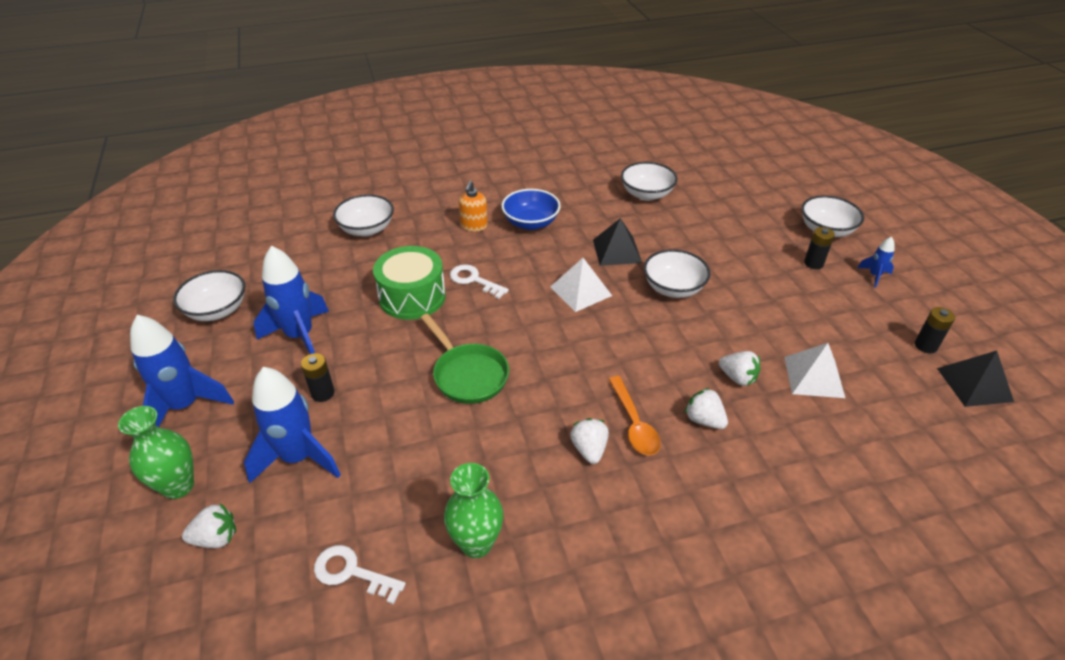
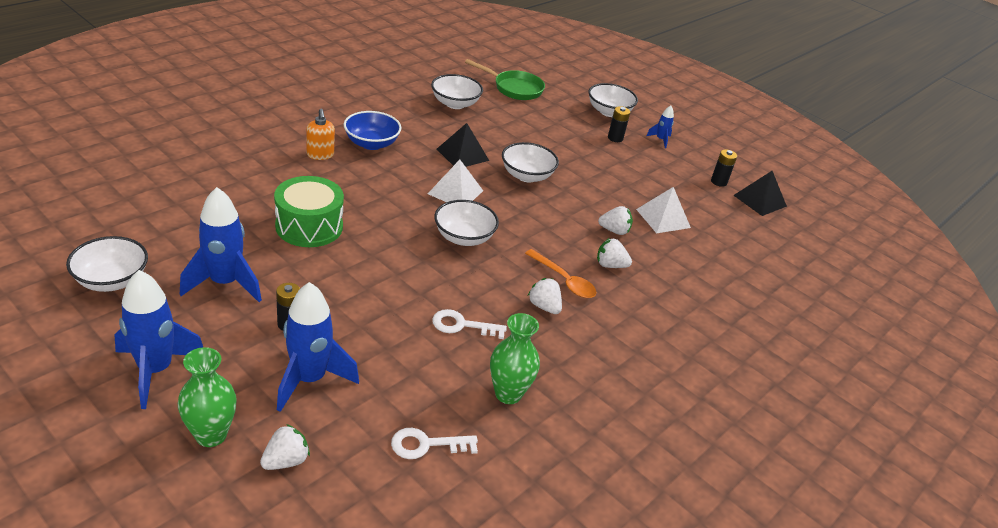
camera: 35 degrees left, 5 degrees down
(367, 229) = (213, 175): white bowl -> white bowl (464, 237)
(468, 374) = (409, 277): green pan -> green pan (514, 88)
(474, 280) = (356, 201): white key -> white key (462, 325)

